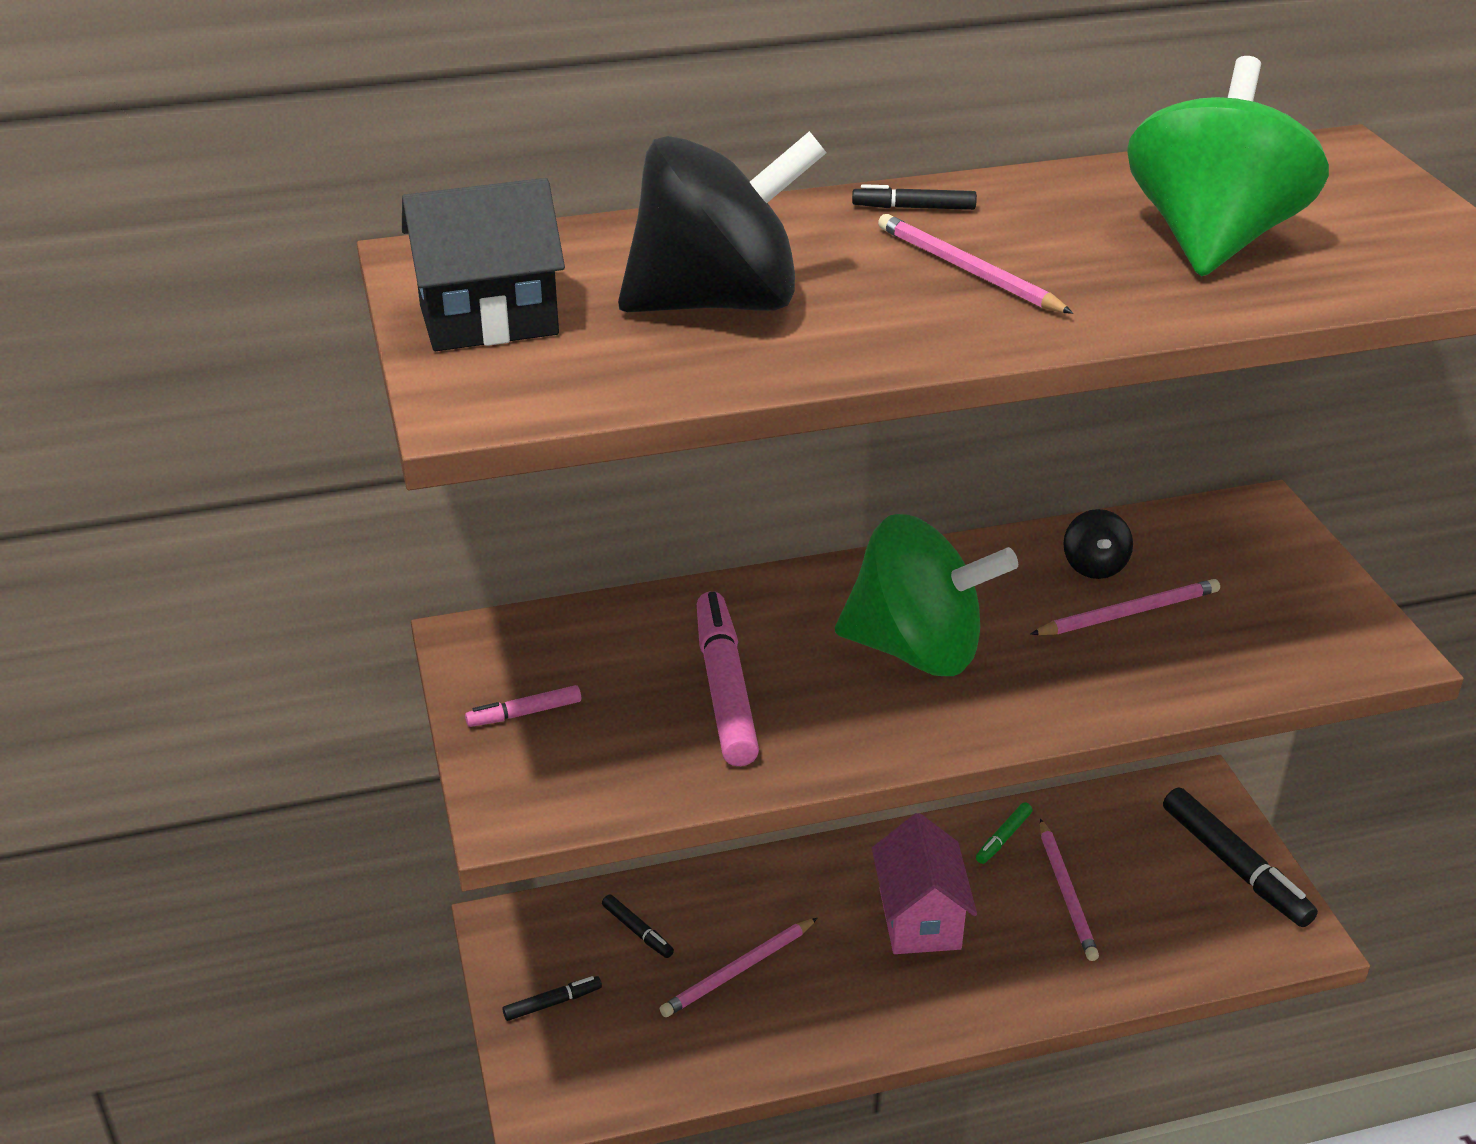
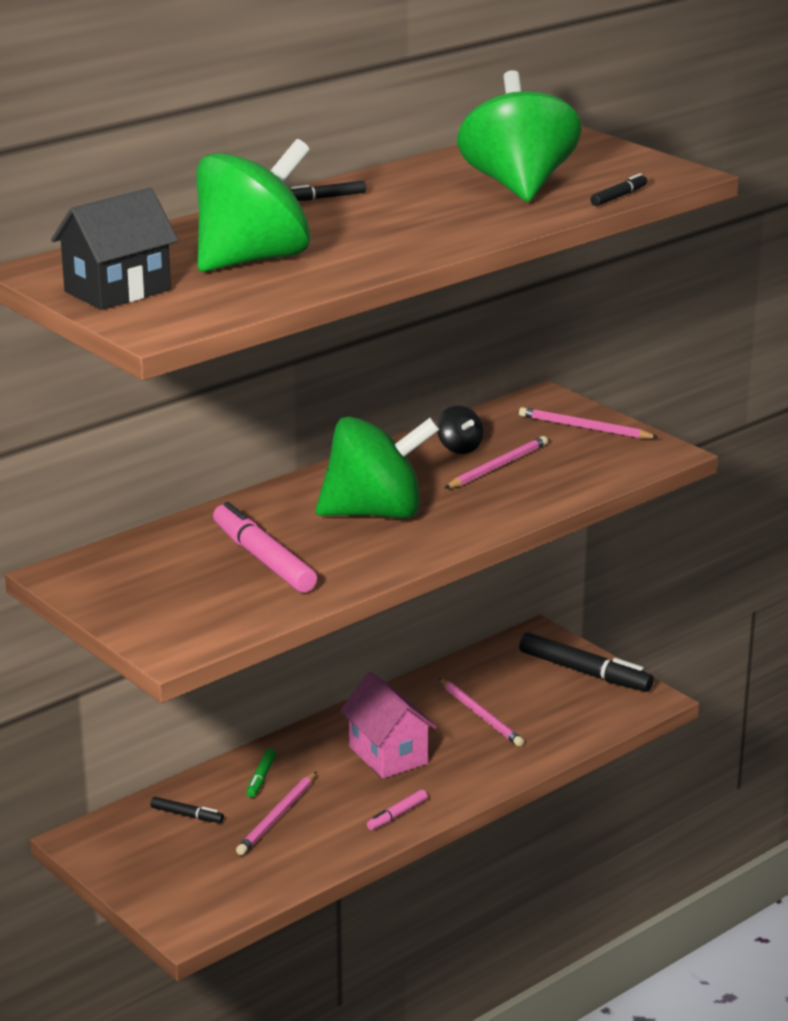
camera: 25 degrees left, 10 degrees down
(524, 713) = (135, 601): pink marker -> pink marker (397, 815)
(552, 1003) = (152, 871): black marker -> black marker (619, 197)
(718, 303) = (253, 260): black spinning top -> green spinning top
(968, 270) = (389, 221): pink pencil -> pink pencil (585, 428)
(1003, 838) = (418, 696): green marker -> green marker (261, 778)

